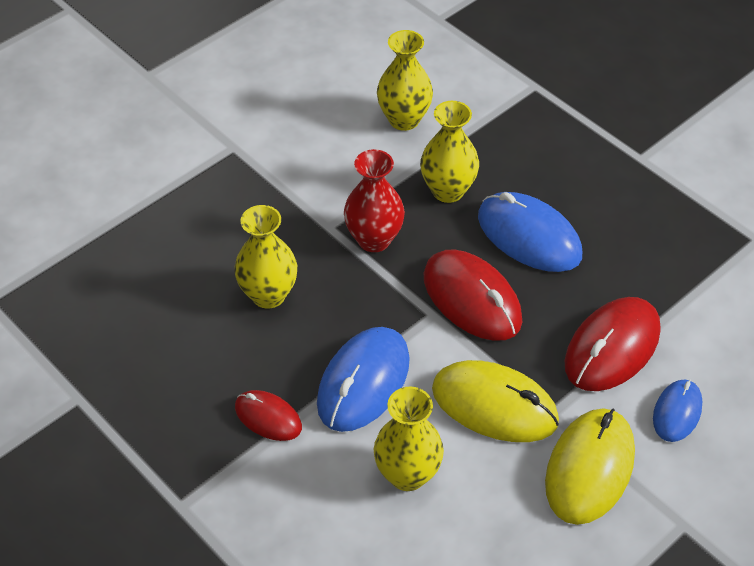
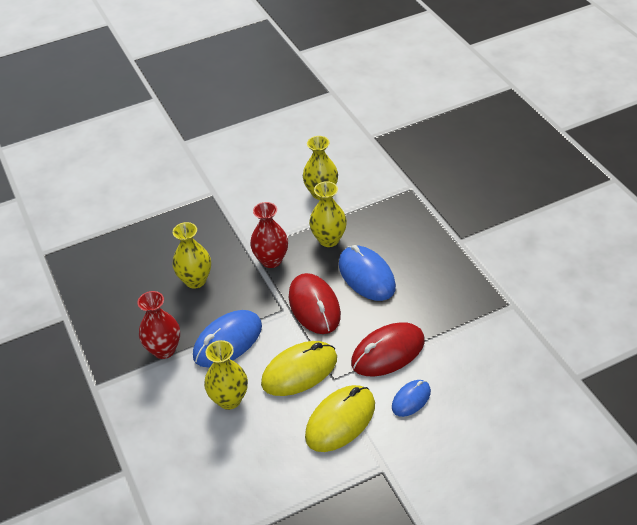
camera: 20 degrees right, 5 degrees down
(268, 417) = (164, 350): red mouse -> red vase
(494, 405) = (299, 371): yellow mouse -> yellow mouse turned 75 degrees counterclockwise

